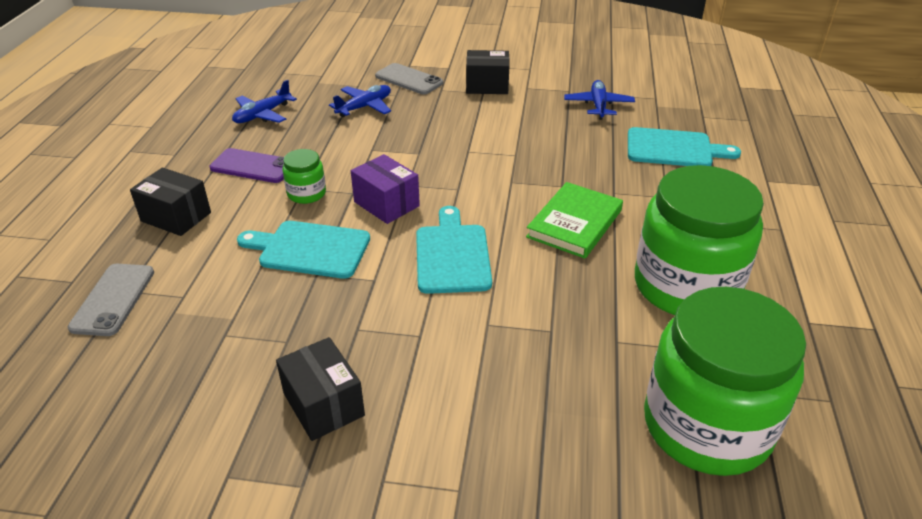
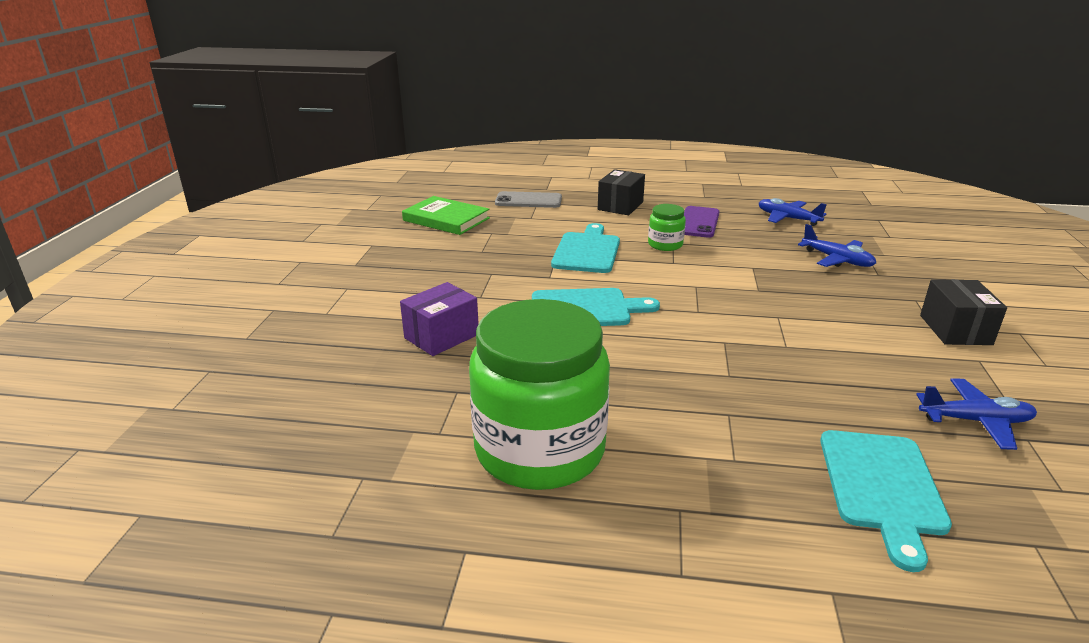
camera: 90 degrees right, 10 degrees down
(323, 404) = (418, 266): black box -> none
(386, 204) = (659, 277): purple box -> purple box (441, 336)
(409, 79) = (924, 280): grey phone -> none
(574, 223) = (651, 379): green book -> green book (446, 219)
(706, 426) = (334, 433): green jar -> none

